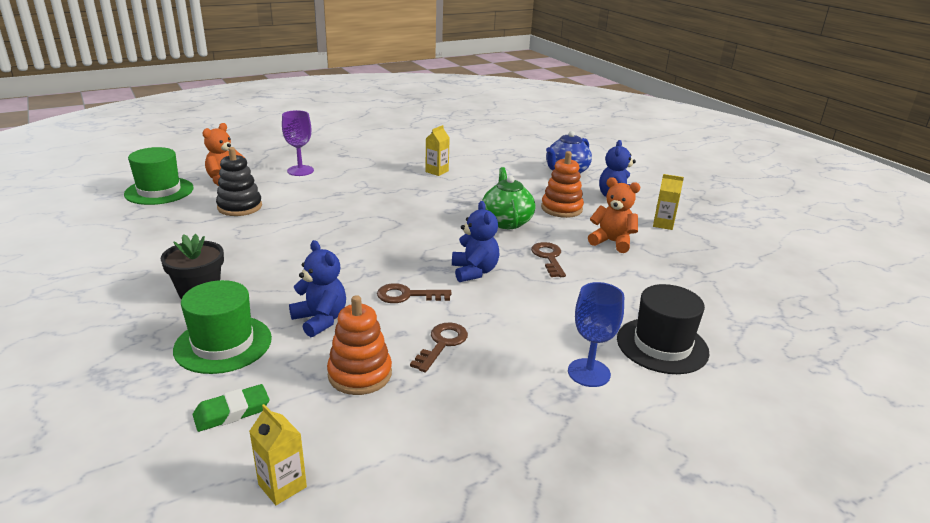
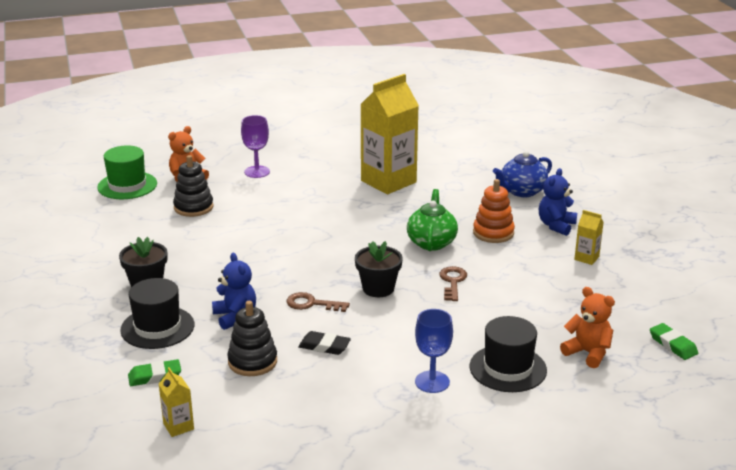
camera: 15 degrees right, 0 degrees up
(223, 344) = (157, 327): green hat -> black hat
(360, 374) = (252, 361): orange stacking toy -> black stacking toy
(437, 171) = (388, 181): yellow carton -> yellow carton, size x2.36
(442, 344) = (324, 346): brown key -> black eraser
(474, 272) = (378, 288): blue teddy bear -> black flower pot
(612, 242) = (522, 272): orange teddy bear -> orange teddy bear (588, 353)
(805, 299) = (673, 345): none -> green eraser

